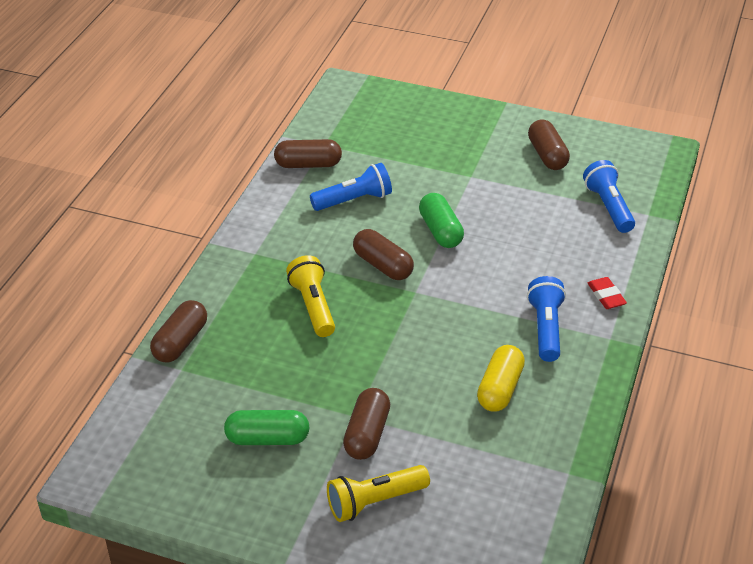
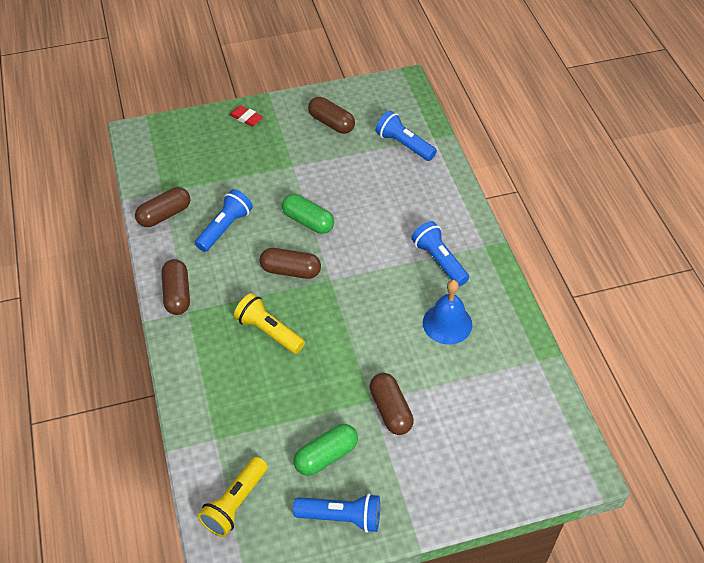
camera: 35 degrees left, 10 degrees up
(180, 342) = (195, 417): brown capsule -> brown capsule (177, 294)
(232, 498) = (341, 517): none -> blue flashlight
(375, 501) = (438, 458): yellow flashlight -> yellow flashlight (235, 503)
(500, 389) = (447, 323): yellow capsule -> blue bell
(606, 296) = (456, 215): red eraser -> red eraser (246, 118)

